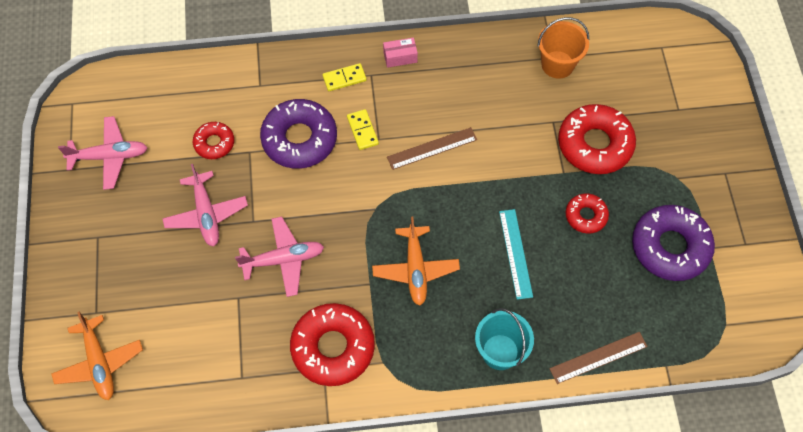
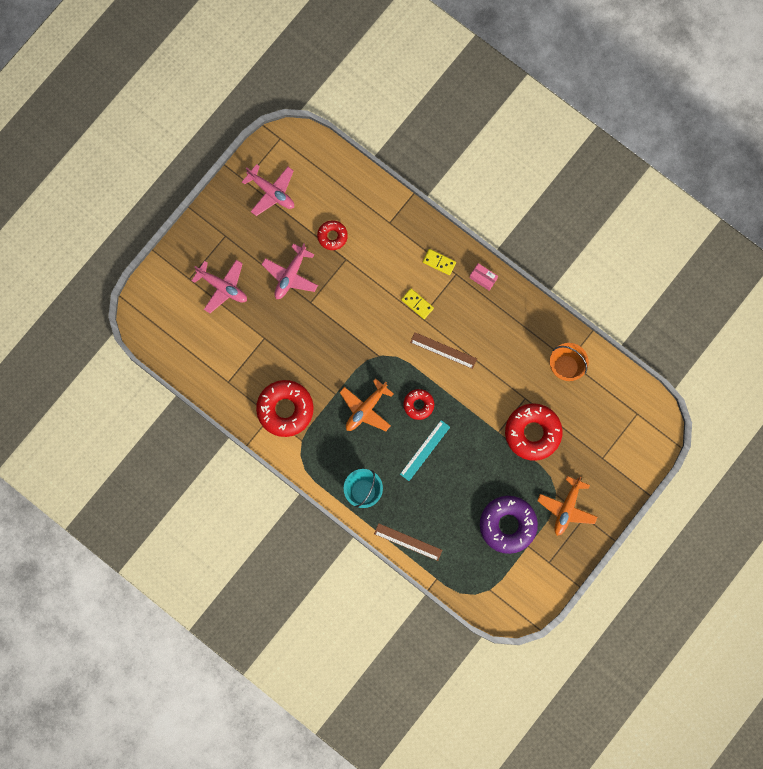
camera: 45 degrees right, 15 degrees up
(99, 362) = (168, 308): orange plane -> orange plane (567, 508)
(283, 260) = (305, 339): pink plane -> pink plane (222, 287)
(299, 139) = (379, 277): purple donut -> none
(362, 130) = (417, 304): yellow domino -> yellow domino turned 75 degrees counterclockwise
(586, 216) = (483, 466): red donut -> red donut (418, 405)

